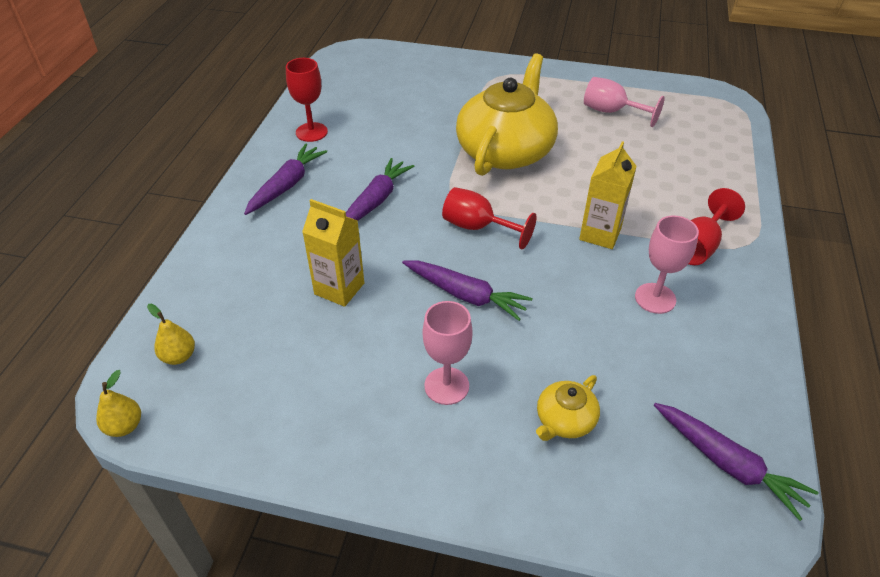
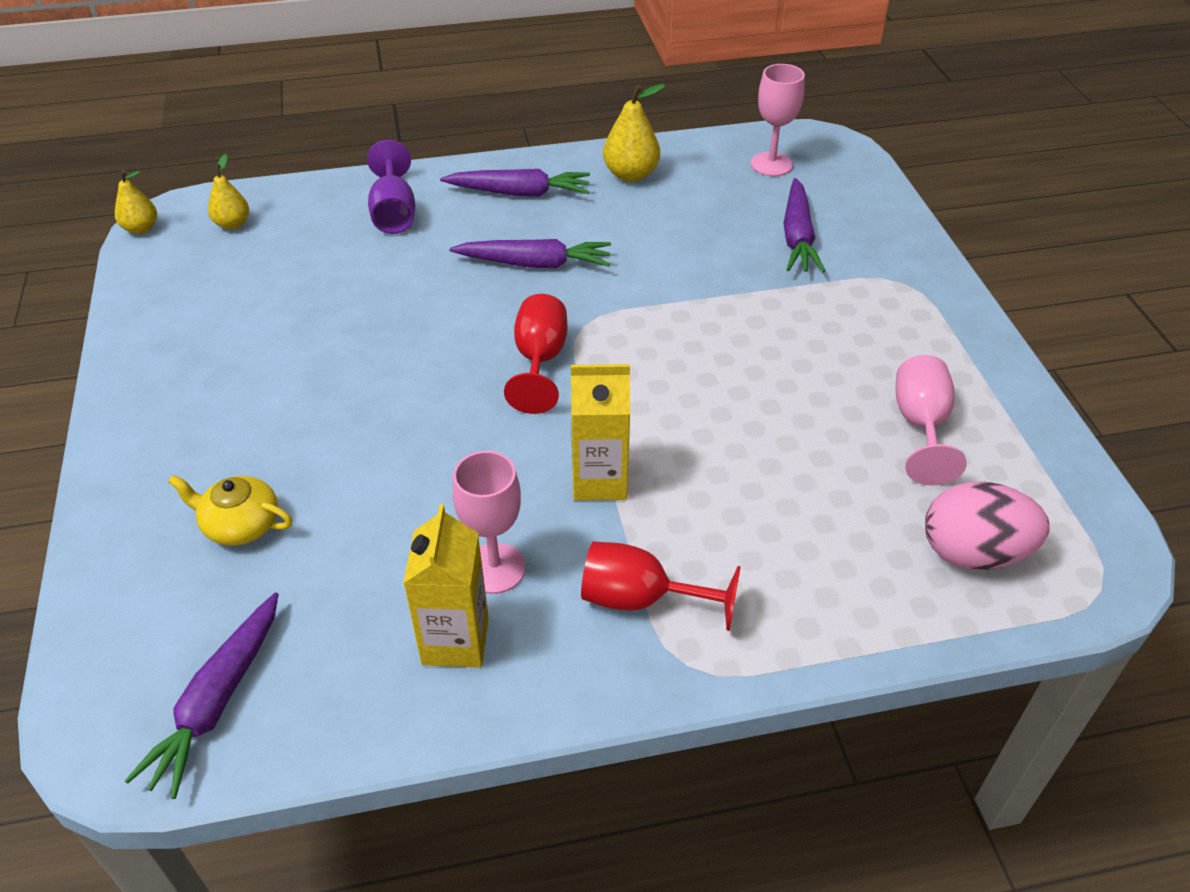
camera: 65 degrees right, 0 degrees up
(253, 254) = (394, 213): none -> purple goblet
(311, 132) = (631, 174): red goblet -> yellow pear
(339, 288) = (372, 288): yellow carton -> yellow carton (455, 641)
(446, 386) = (259, 412): pink goblet -> pink goblet (771, 164)
(465, 295) = (410, 385): purple carrot -> purple carrot (797, 237)
(505, 151) = (722, 340): yellow teapot -> none
(704, 129) = (973, 553): none -> pink egg

